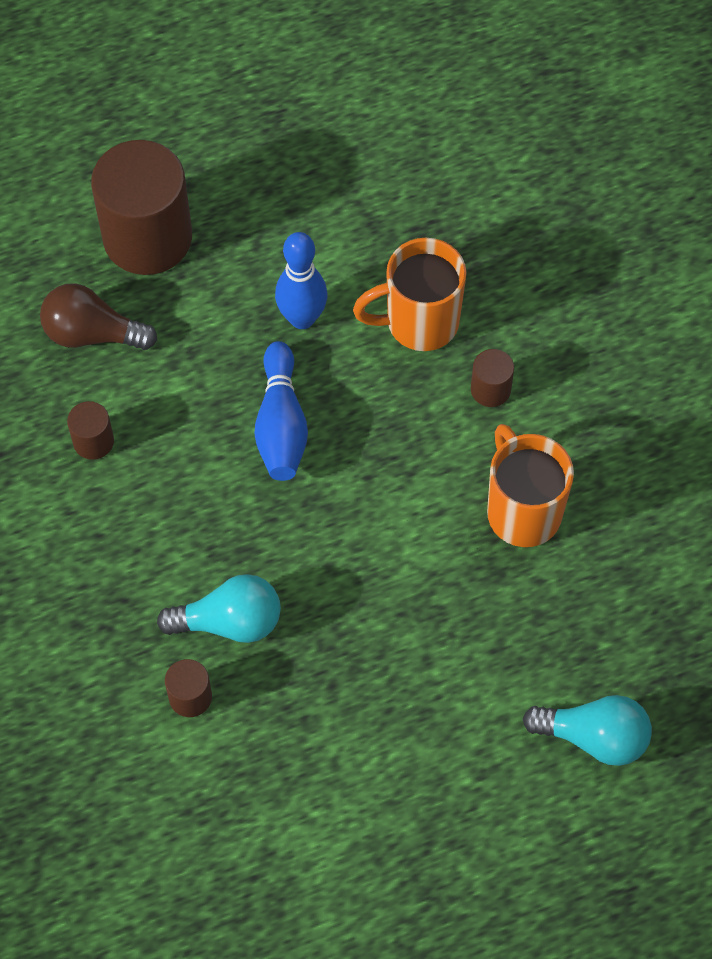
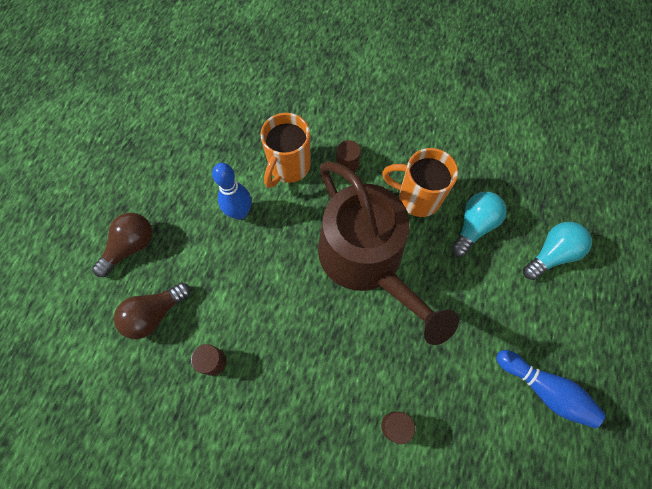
camera: 50 degrees left, 5 degrees up
(147, 237) = (131, 247): brown cylinder -> brown light bulb
(229, 622) = (369, 372): turquoise light bulb -> turquoise light bulb (474, 226)
(281, 424) = (285, 264): blue bowling pin -> blue bowling pin (544, 389)
(374, 514) = (366, 260): none -> brown watering can

